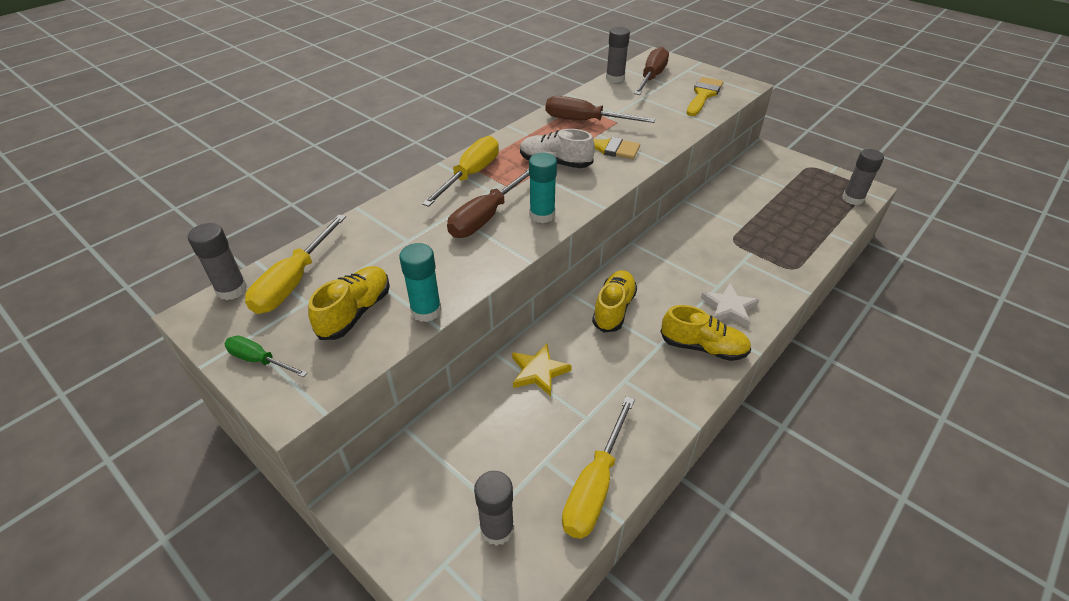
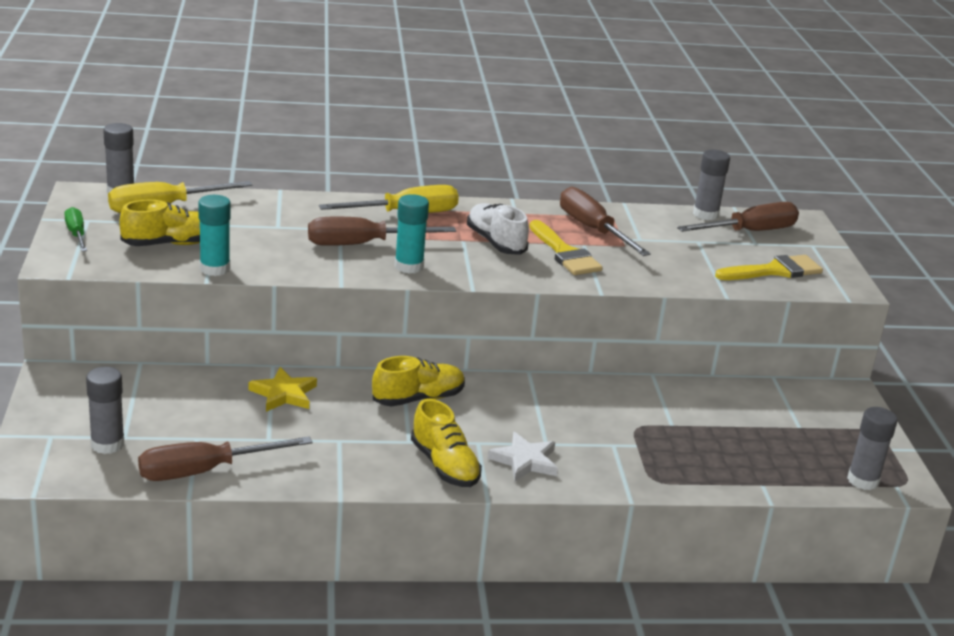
camera: 40 degrees right, 15 degrees down
(595, 486) = (205, 471): yellow screwdriver -> brown screwdriver

